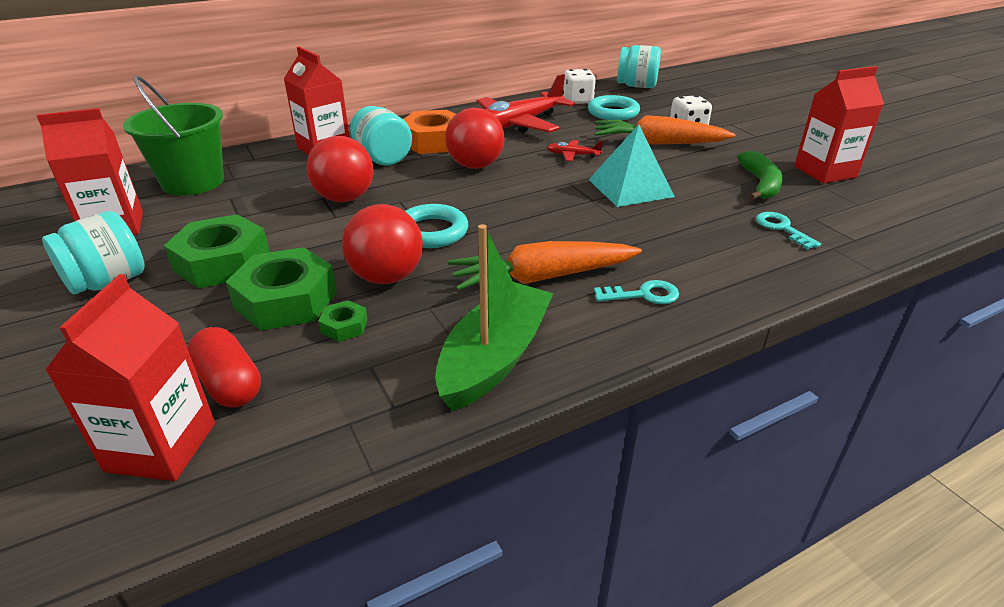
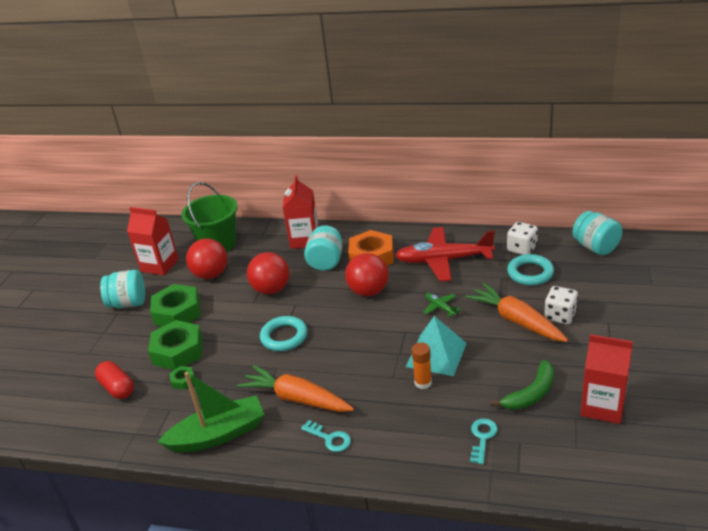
camera: 45 degrees right, 0 degrees up
(161, 447) = (73, 406): red carton -> none
(229, 383) = (117, 388): red capsule -> red capsule turned 45 degrees counterclockwise
(387, 277) = (230, 359): red ball -> red ball (211, 274)
(573, 155) = (440, 307): red plane -> green plane
(656, 212) = (423, 382): none -> orange glue stick

